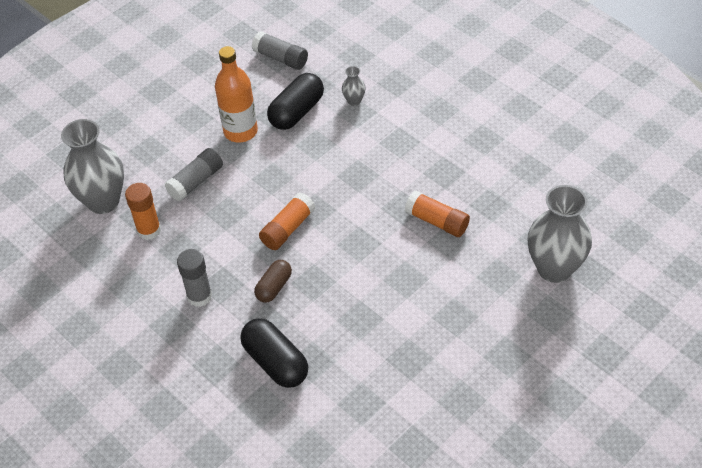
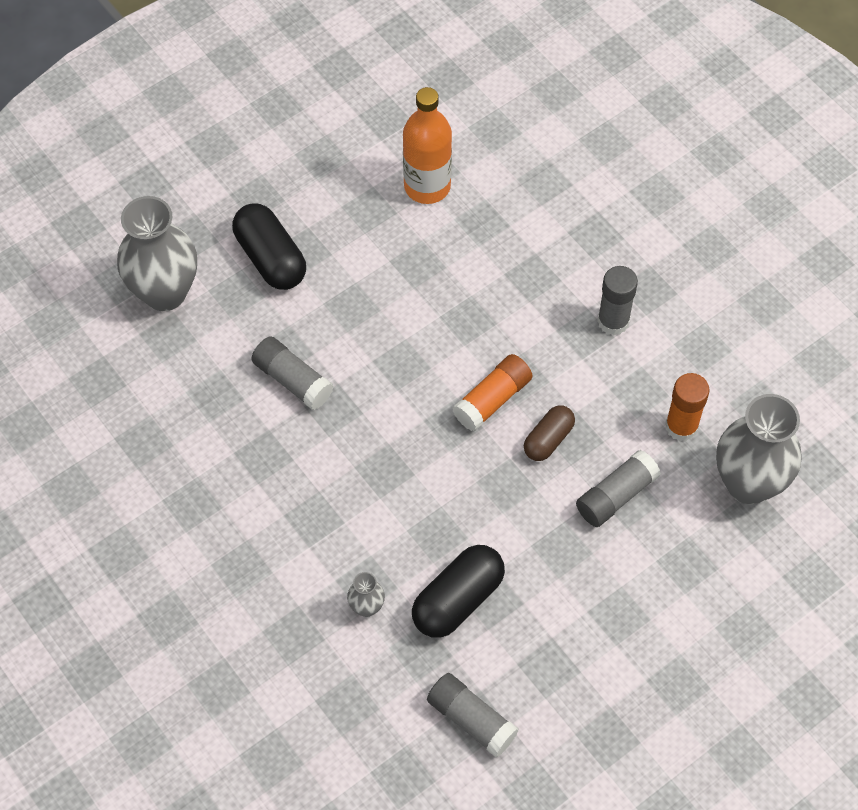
camera: 175 degrees left, 10 degrees up
(240, 131) = (547, 576): orange bottle -> orange bottle (427, 186)
(274, 287) = (518, 319): brown capsule -> brown capsule (548, 439)
(275, 362) = (524, 226): black capsule -> black capsule (270, 258)
(437, 221) = (293, 380): orange glue stick -> grey glue stick

